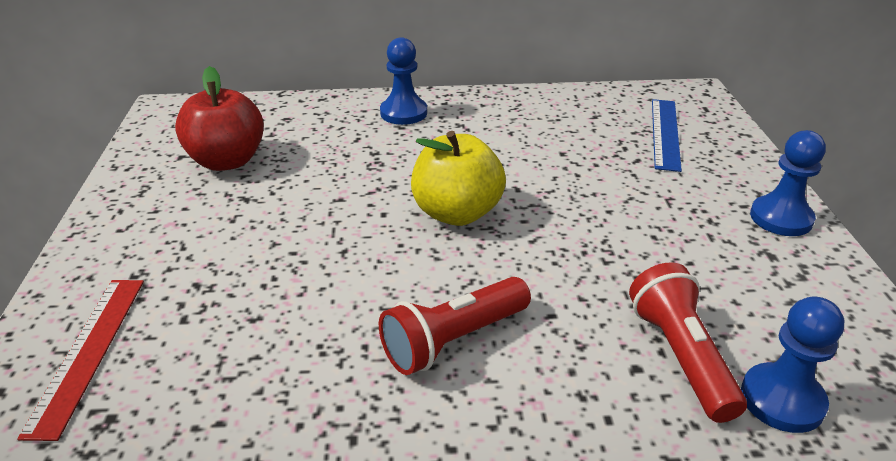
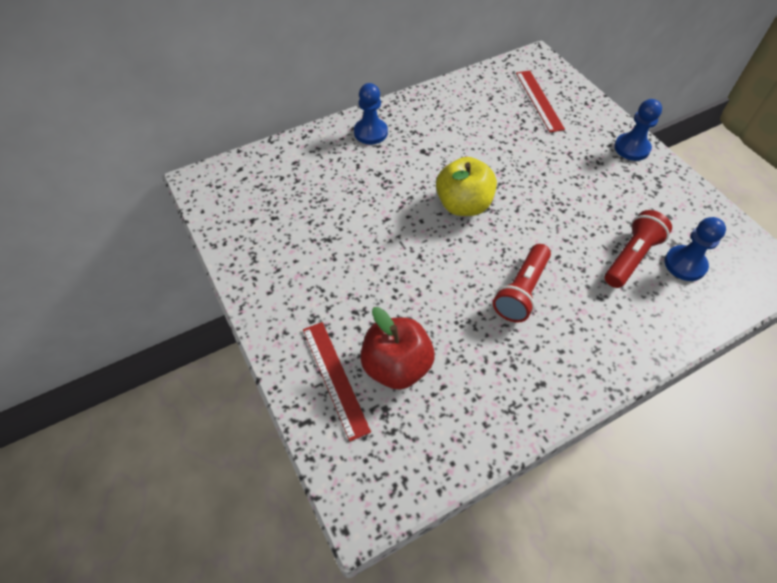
camera: 25 degrees left, 20 degrees up
(227, 161) = (288, 213): red apple -> red apple (396, 366)
(665, 133) = (539, 100): blue ruler -> red ruler
(680, 356) = (631, 257): red flashlight -> red flashlight turned 75 degrees clockwise

